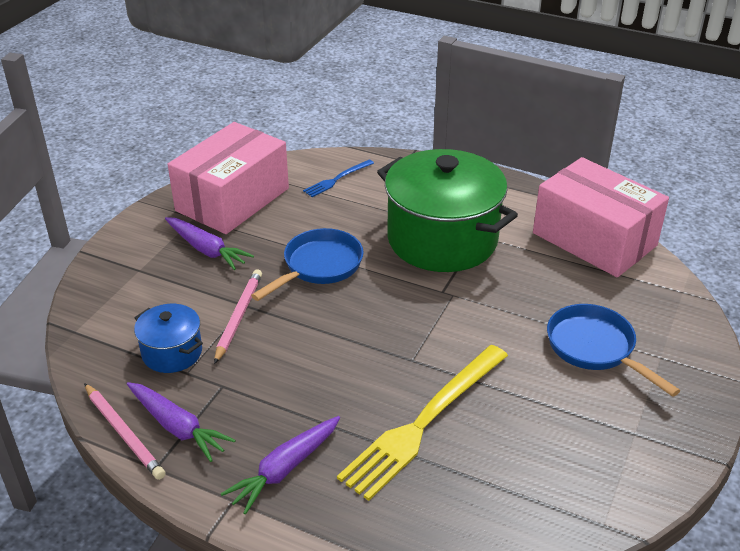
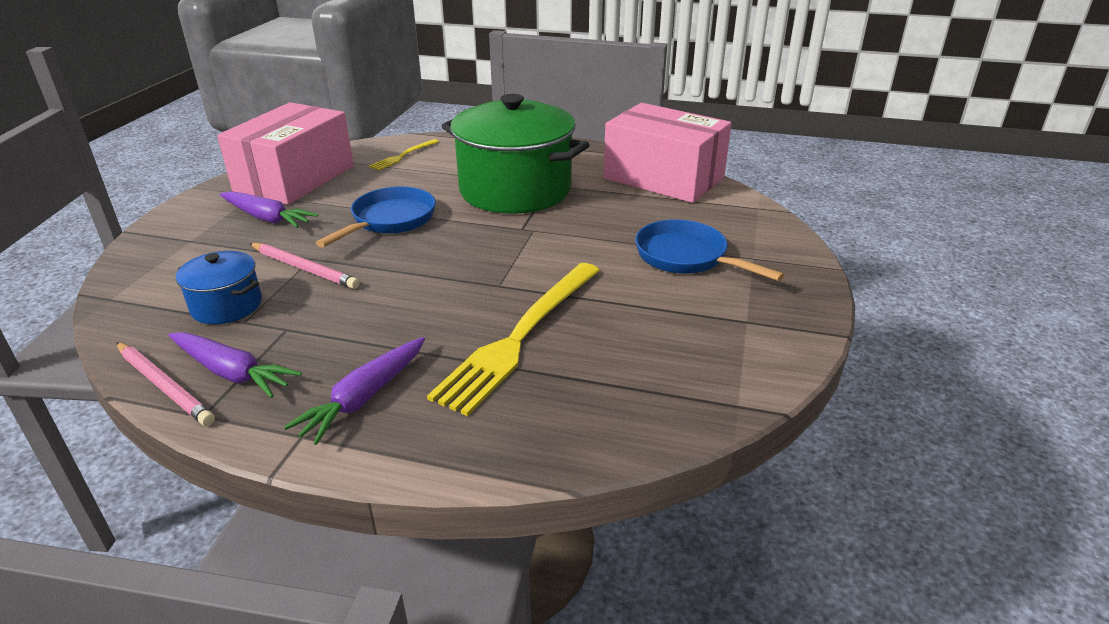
camera: 10 degrees left, 5 degrees down
(238, 317) = (304, 268): pink pencil -> pink pencil turned 120 degrees clockwise
(337, 179) = (403, 156): blue fork -> yellow fork

